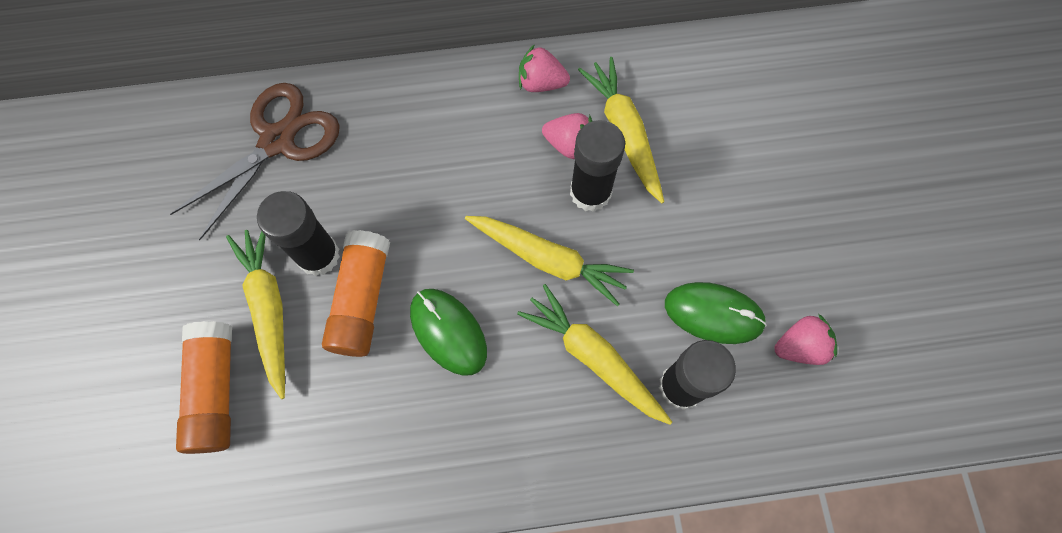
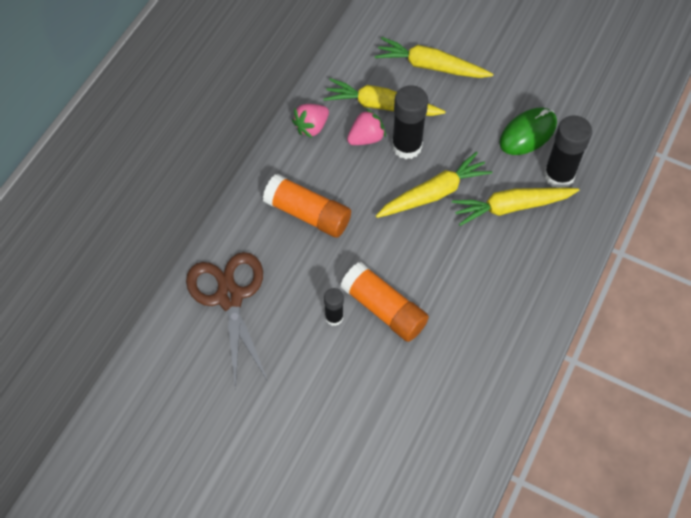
camera: 55 degrees left, 10 degrees down
(215, 390) = (383, 427): orange glue stick -> orange glue stick (307, 214)
(269, 309) = (350, 366): yellow carrot -> yellow carrot (430, 66)
(318, 255) = (334, 317): black glue stick -> black glue stick, size x0.56
(448, 332) = (441, 273): green mouse -> none
(800, 346) = (575, 106): pink strawberry -> none

